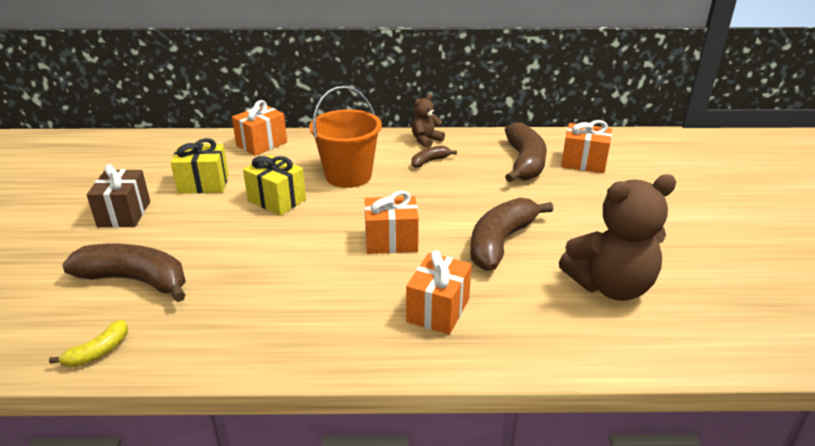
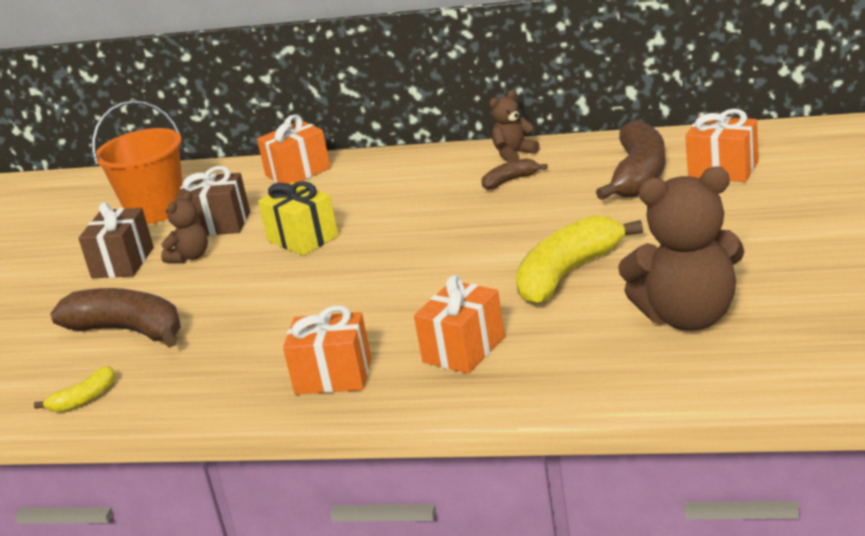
camera: 15 degrees right, 5 degrees down
(183, 211) = (190, 257): none -> brown teddy bear
(203, 184) = (218, 224): yellow gift -> brown gift
(348, 176) = (398, 205): orange bucket -> orange bucket (156, 210)
(391, 241) = (431, 278): orange gift -> orange gift (333, 376)
(500, 242) = (567, 274): brown banana -> yellow banana

